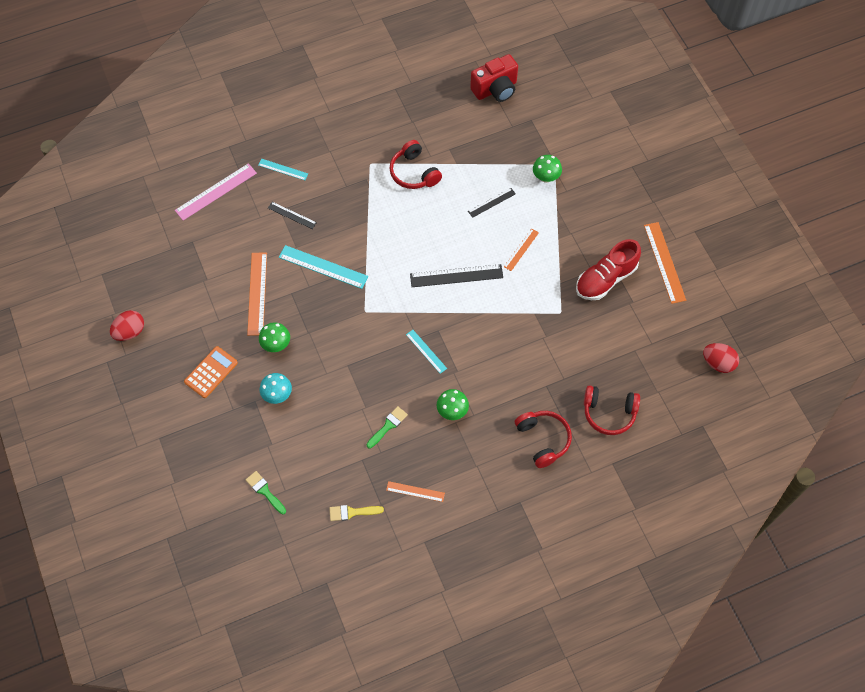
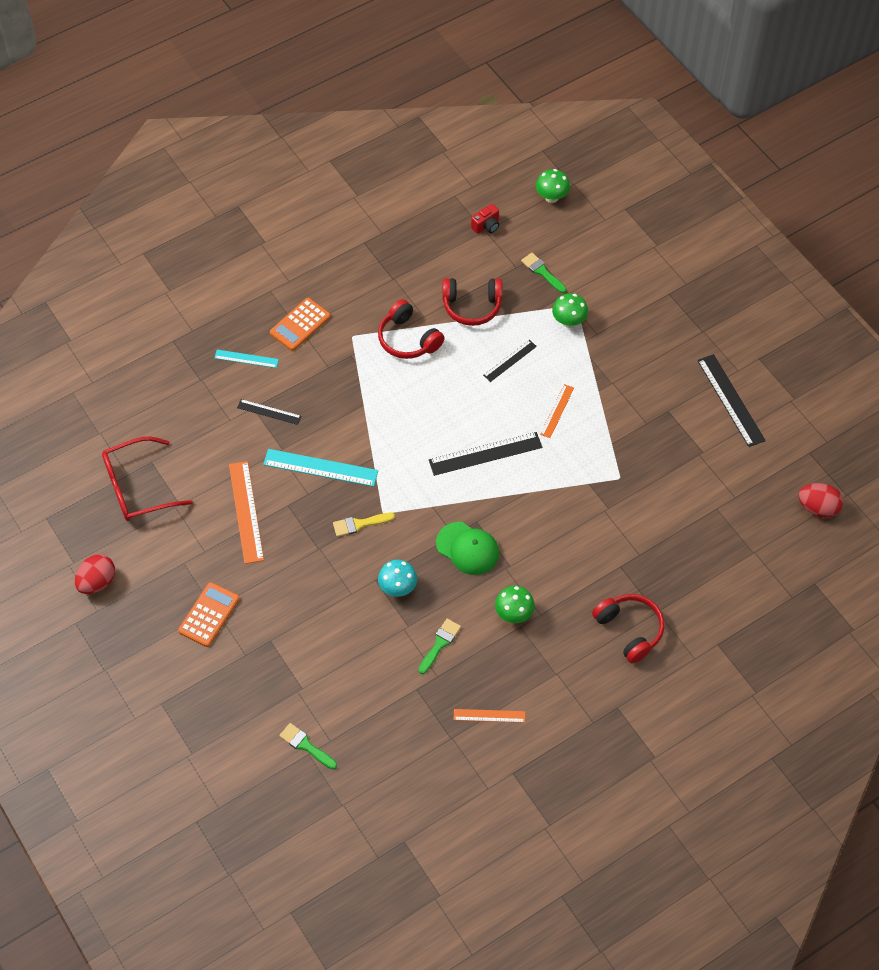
camera: 10 degrees left, 5 degrees down
(177, 260) = (138, 487): none -> red glasses
(216, 191) = (168, 397): pink ruler -> none
(276, 344) = (282, 569): green mushroom -> green mushroom (551, 197)
(277, 395) = (297, 629): turquoise mushroom -> turquoise mushroom (398, 588)
(331, 148) = (300, 325): none -> orange calculator
(352, 512) = (418, 753): yellow brush -> yellow brush (359, 524)
(426, 351) = (467, 548): turquoise ruler -> green cap
(495, 89) = (486, 226): red camera -> red camera, size x0.51
(532, 133) = (542, 272): none -> green brush
(605, 279) = (665, 430): red shoe -> none
(609, 413) = (701, 586): red headphones -> red headphones (472, 306)
(664, 262) = (730, 400): orange ruler -> black ruler

